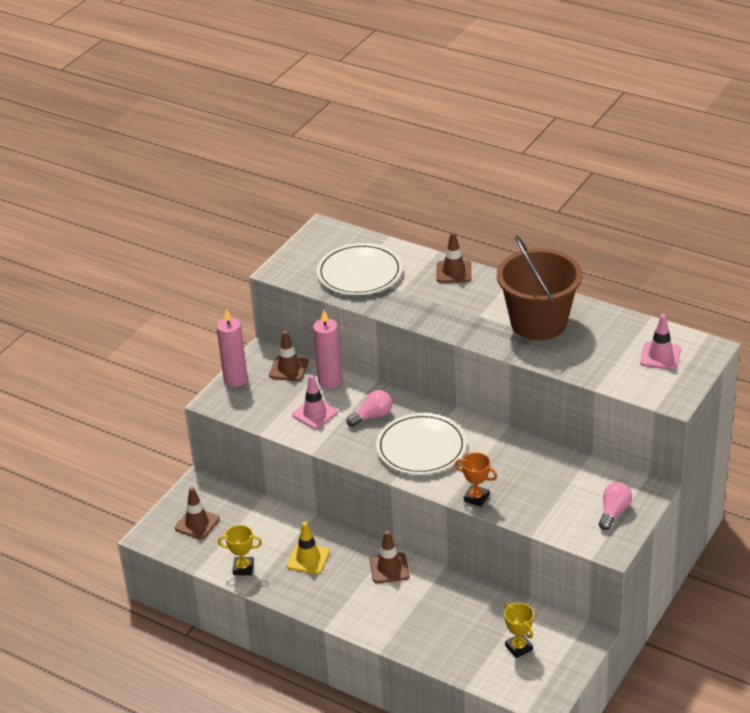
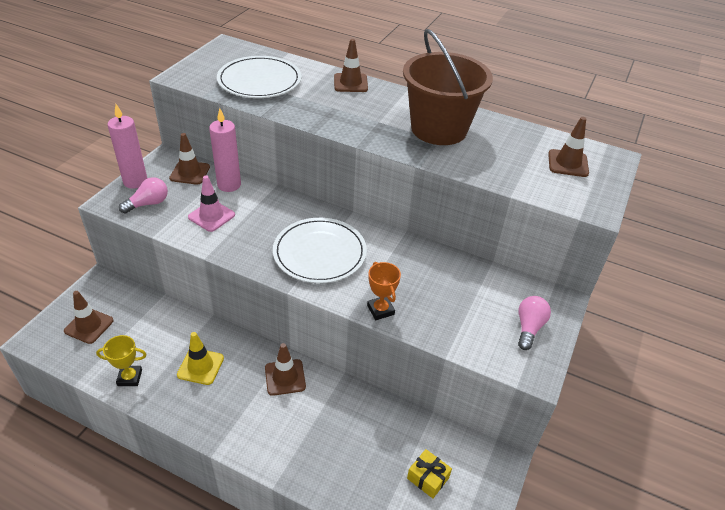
camera: 10 degrees left, 5 degrees up
(372, 416) = (270, 220): pink light bulb -> pink light bulb (148, 204)
(476, 498) = (380, 310): orange trophy -> orange trophy turned 45 degrees clockwise
(519, 647) = (428, 478): yellow trophy -> yellow gift
(660, 356) = (568, 163): pink traffic cone -> brown traffic cone

